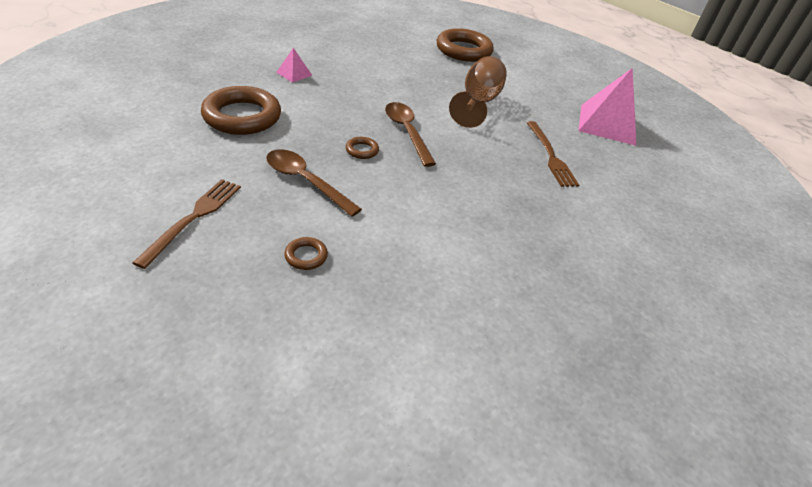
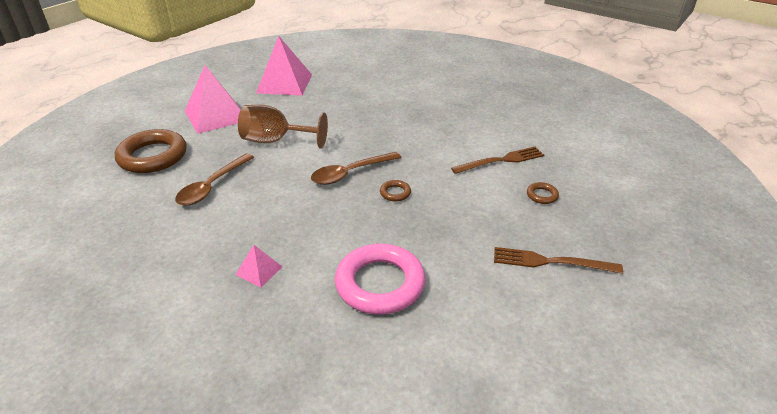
camera: 95 degrees left, 5 degrees down
(242, 116) = (380, 284): brown ring -> pink ring
(305, 181) = (461, 214): brown spoon -> brown spoon (212, 186)
(531, 80) = (216, 115): none -> pink pyramid
(550, 156) = (348, 106): brown fork -> brown fork (501, 160)

